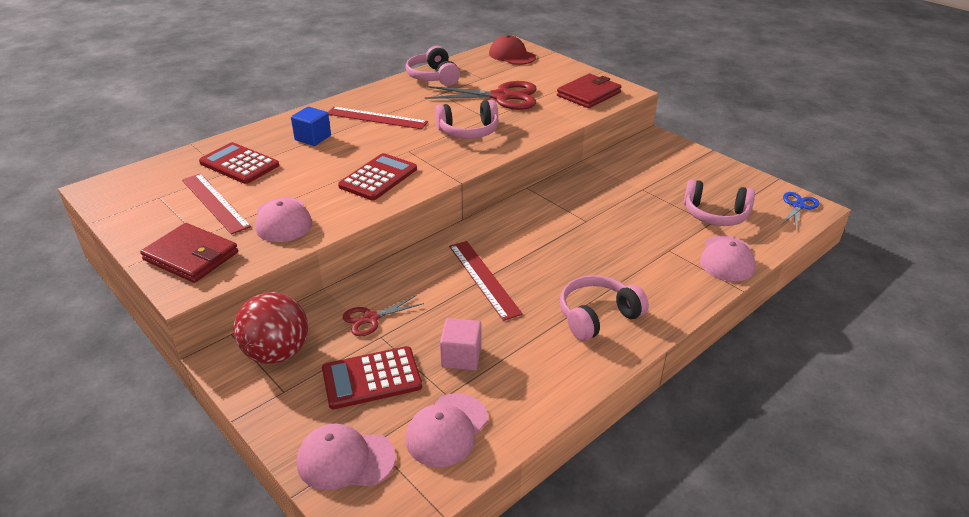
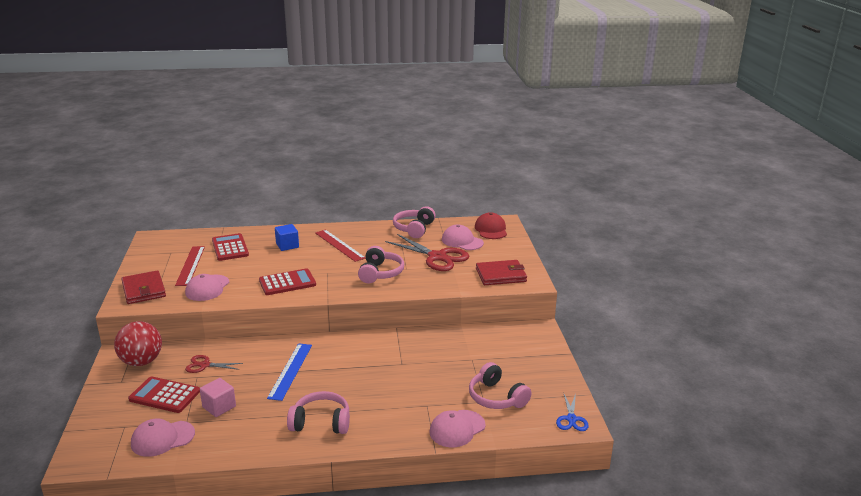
camera: 35 degrees right, 10 degrees down
(345, 459) = (103, 427): pink cap -> pink cap (462, 241)
(468, 131) = (380, 273): pink headphones -> pink headphones turned 105 degrees counterclockwise
(484, 278) = (290, 371): red ruler -> blue ruler
(798, 206) = (571, 419): blue scissors -> blue scissors turned 120 degrees clockwise

